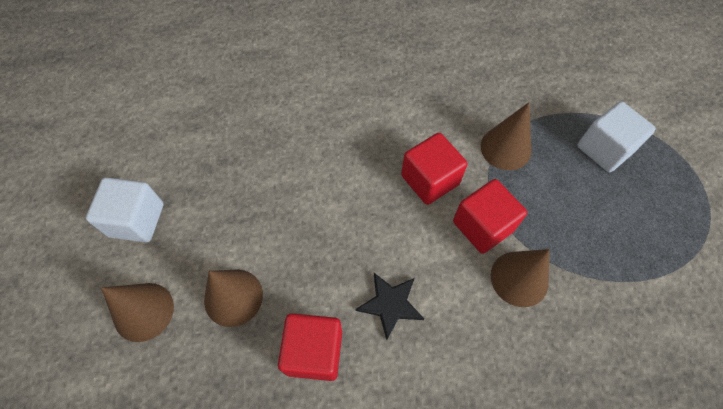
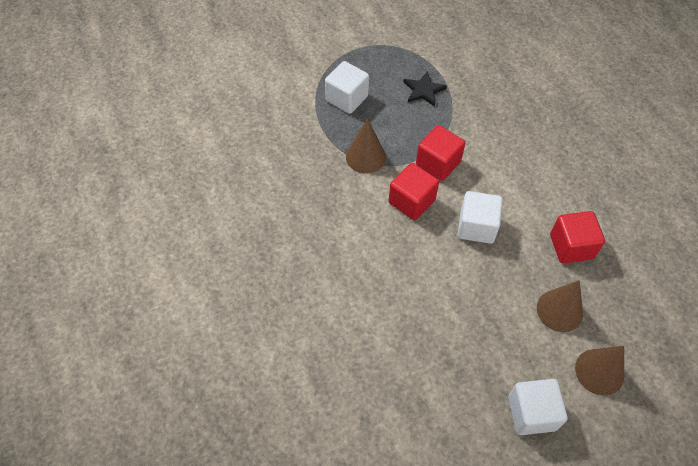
camera: 105 degrees left, 5 degrees down
(376, 241) = (476, 227): none -> white cube
(390, 304) = (519, 208): black star -> black star (423, 90)
(519, 278) = (469, 139): brown cone -> none

